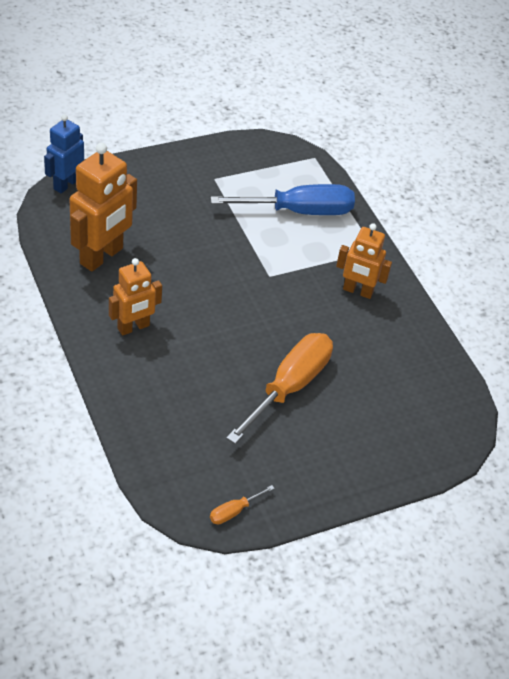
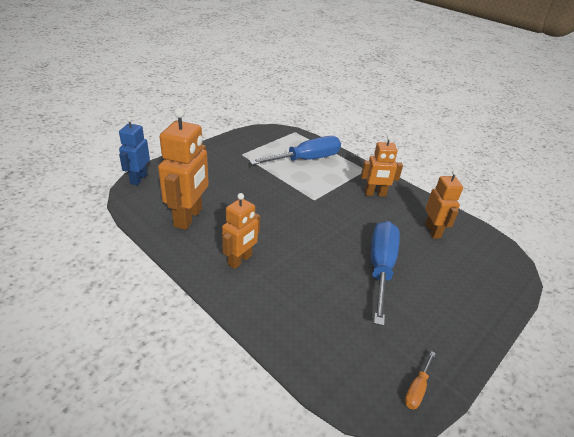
camera: 20 degrees left, 10 degrees down
(289, 387) = (380, 268): orange screwdriver -> blue screwdriver
(394, 364) = (433, 231): none -> orange robot

